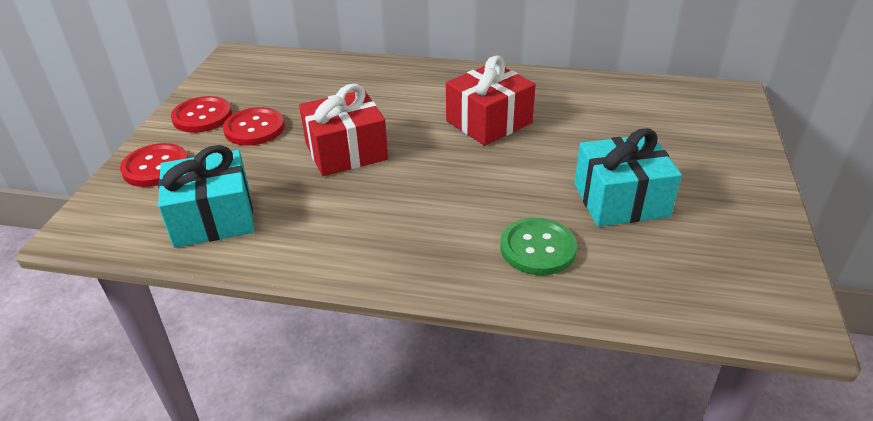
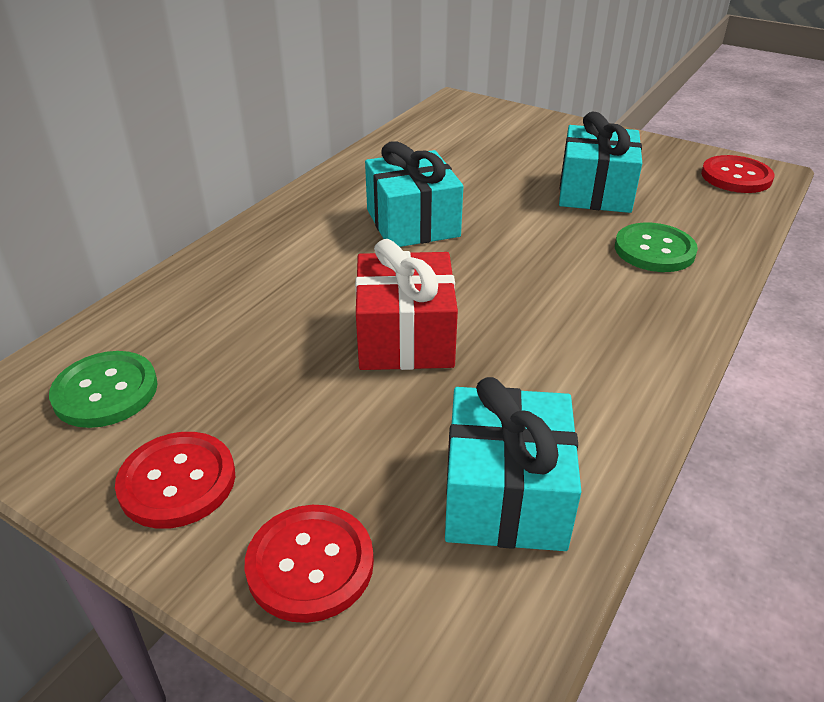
camera: 70 degrees left, 0 degrees up
(254, 128) = (274, 419): red button -> red button (736, 177)
(260, 77) = (105, 391): none -> green button
(489, 122) = (412, 223): red gift -> turquoise gift

